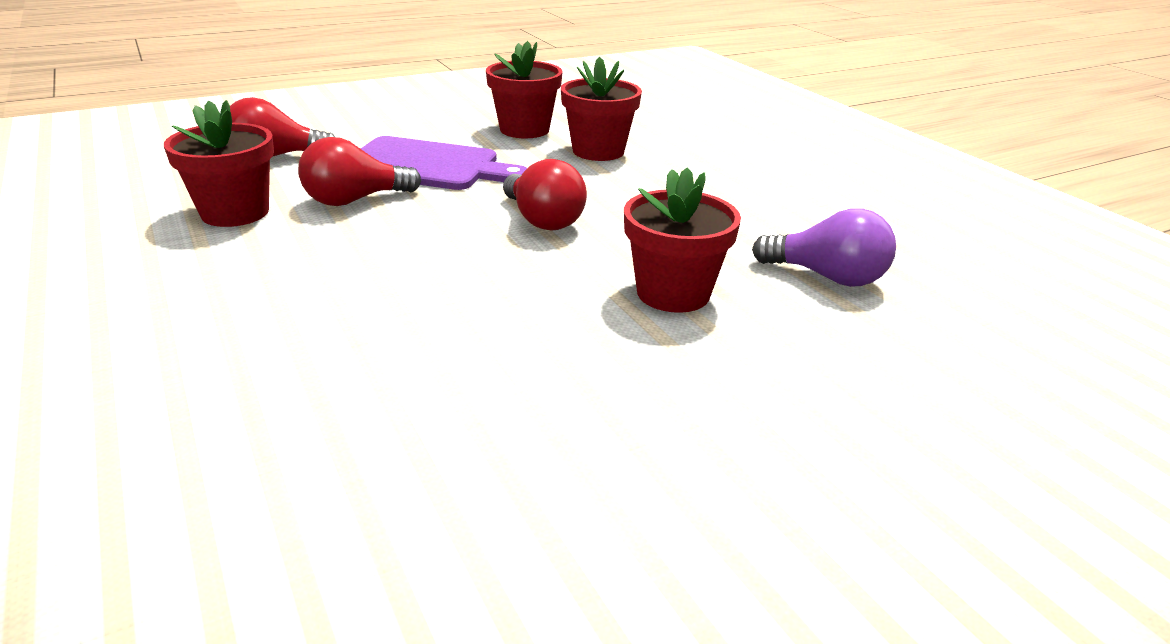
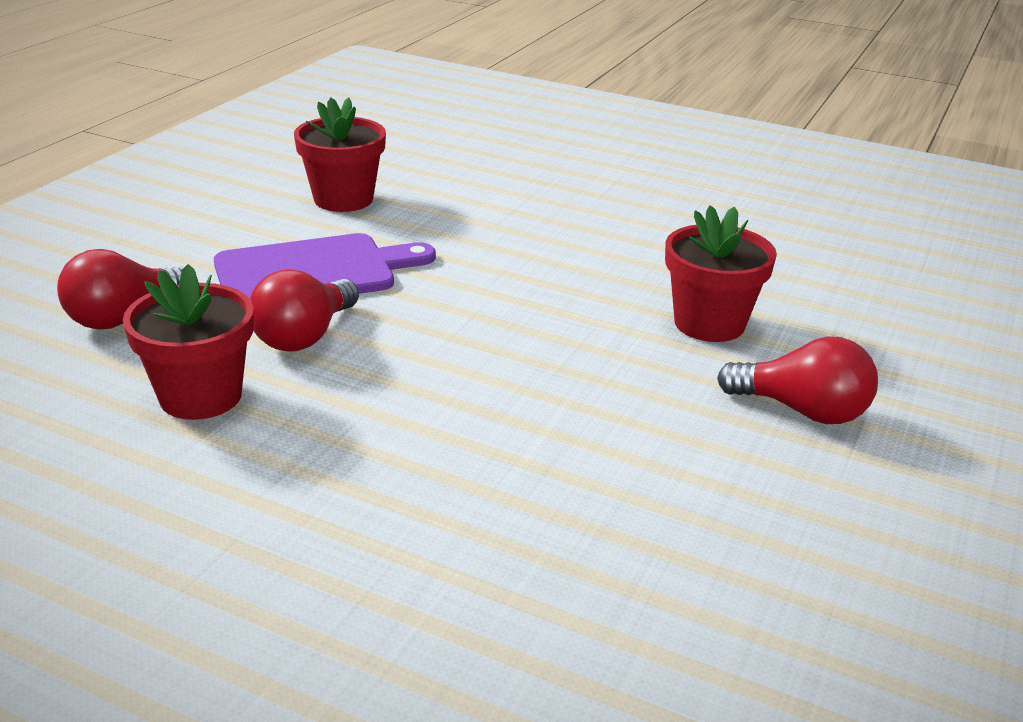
camera: 35 degrees left, 0 degrees up
(542, 220) = (513, 294): red light bulb -> red light bulb (802, 411)
(598, 151) = (451, 203): red flower pot -> none
(827, 277) = (789, 268): purple light bulb -> none

